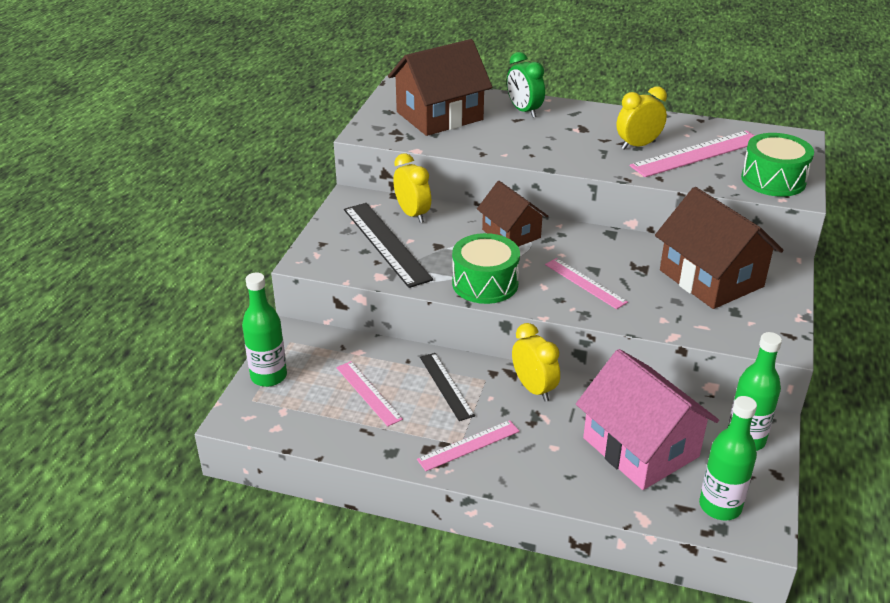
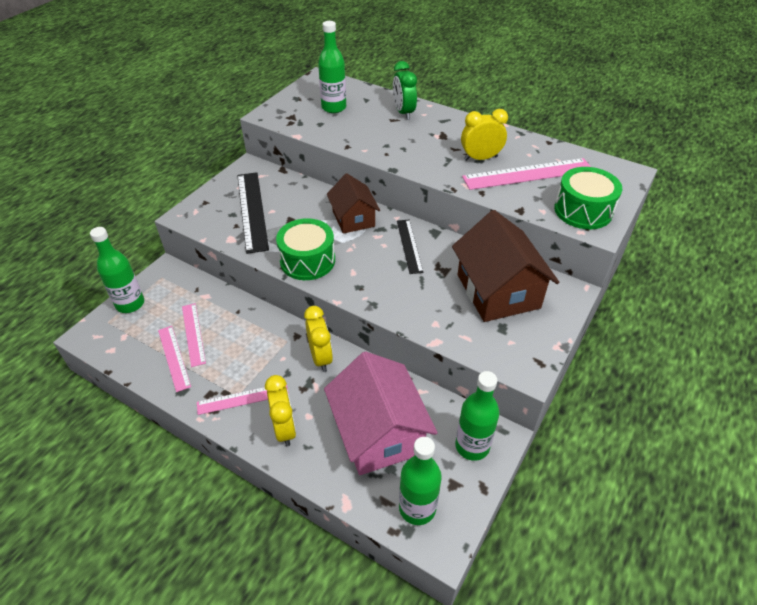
camera: 15 degrees right, 10 degrees up
(412, 214) = (287, 188): yellow clock -> yellow clock (285, 428)
(439, 116) = (334, 108): brown house -> green bottle
(446, 386) = (254, 340): black ruler -> black ruler (409, 246)
(585, 283) = (388, 275): pink ruler -> pink ruler (174, 357)

